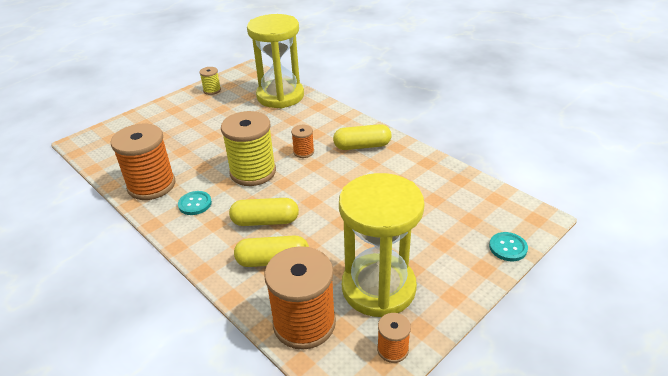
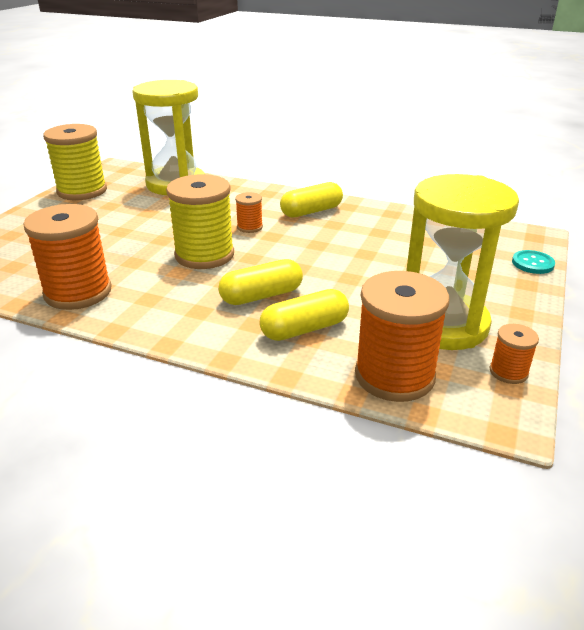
camera: 25 degrees left, 5 degrees down
(195, 204) = (156, 298): turquoise button -> none
(212, 90) = (82, 191): yellow spool -> yellow spool, size x2.10

